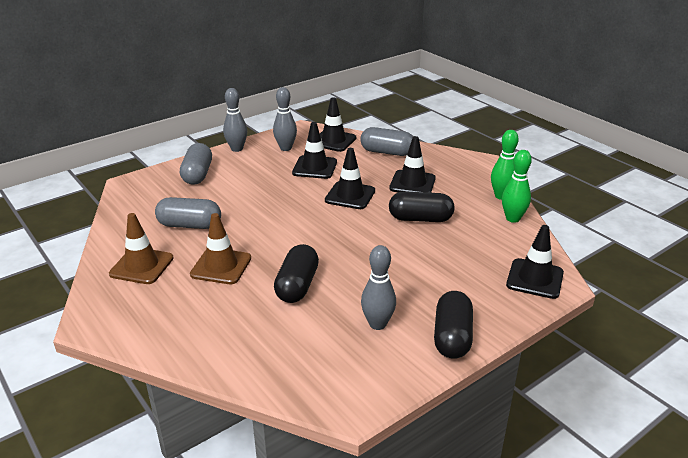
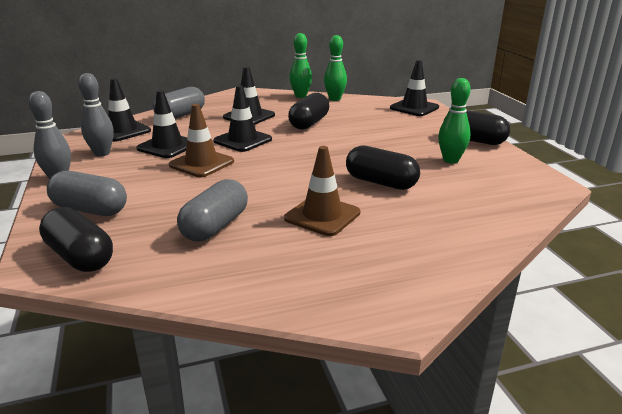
camera: 70 degrees left, 5 degrees down
(140, 192) = (80, 256): none -> black capsule
(142, 266) = (285, 268): brown traffic cone -> brown traffic cone (201, 163)
(377, 324) = (450, 160): grey bowling pin -> green bowling pin

